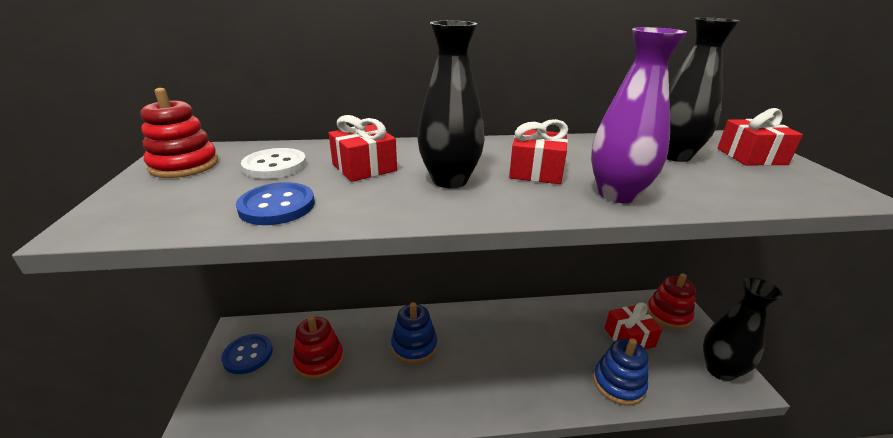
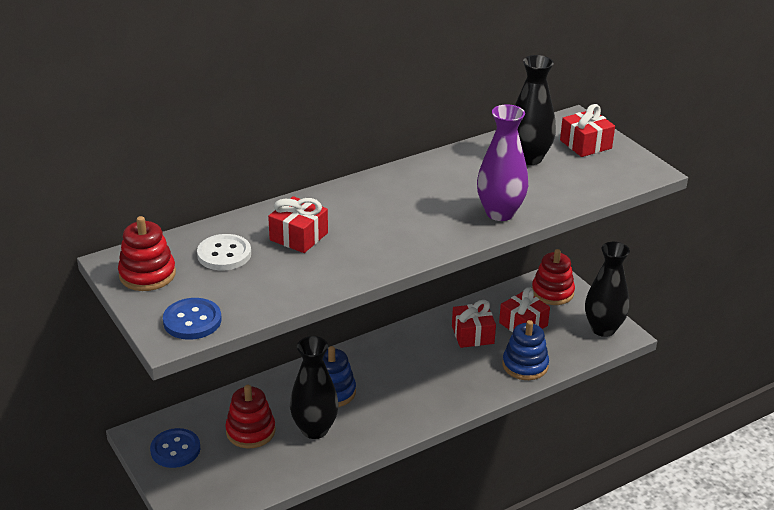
camera: 25 degrees left, 5 degrees up
(277, 206) = (276, 288): blue button -> blue button (192, 321)
(450, 180) = (376, 231): black vase -> black vase (314, 429)
(536, 171) = (433, 205): red gift -> red gift (472, 335)

